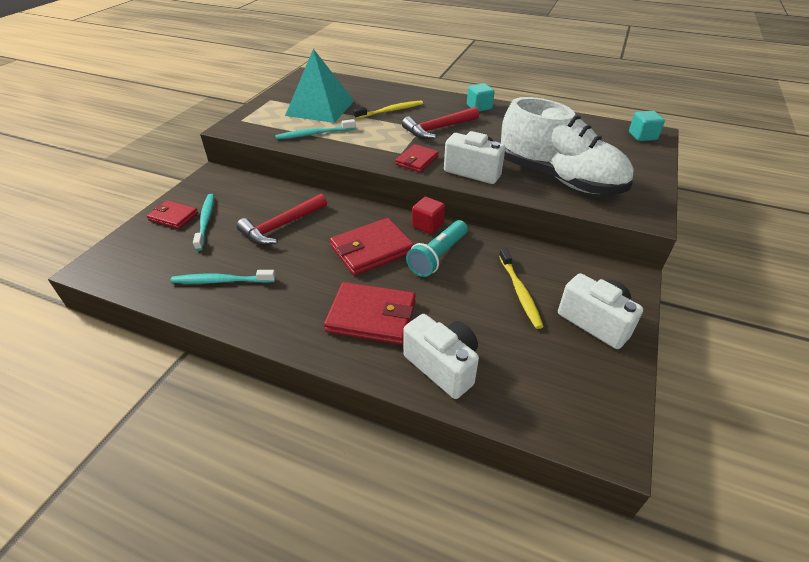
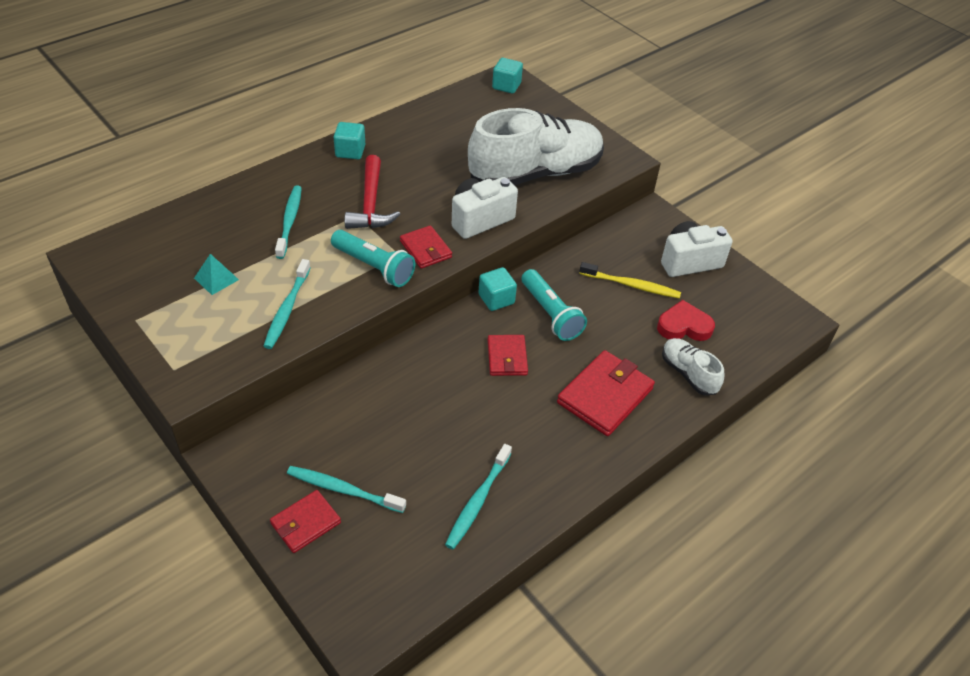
camera: 65 degrees left, 5 degrees up
(281, 226) = (410, 418): red hammer -> none
(320, 108) = (216, 279): turquoise pyramid -> turquoise pyramid, size x0.40
(372, 249) = (507, 357): red wallet -> red wallet, size x0.61
(379, 148) = (374, 267): none -> turquoise flashlight
(391, 111) = (290, 221): yellow toothbrush -> turquoise toothbrush
(427, 225) = (496, 299): red cube -> turquoise cube
(443, 366) = (688, 374): white camera -> white shoe
(503, 344) = (684, 326): none -> red heart

